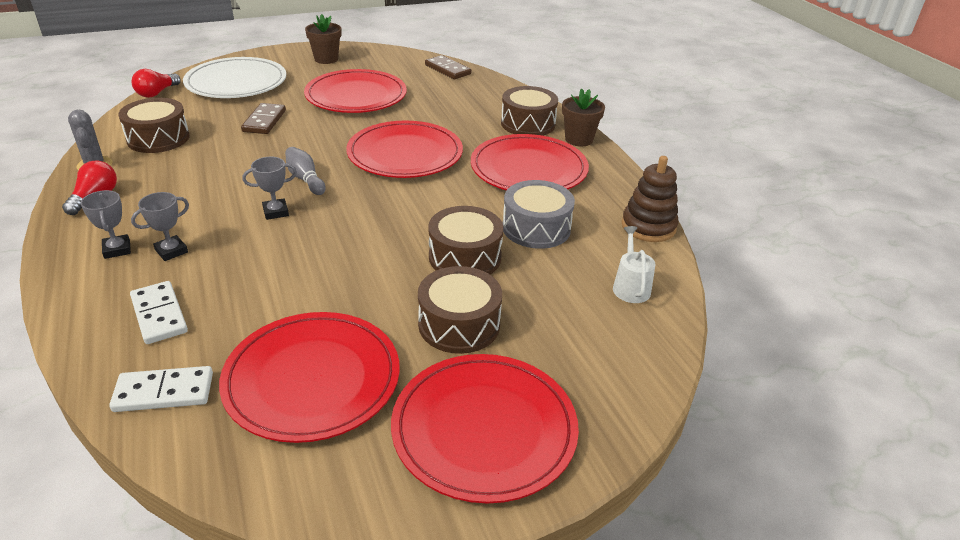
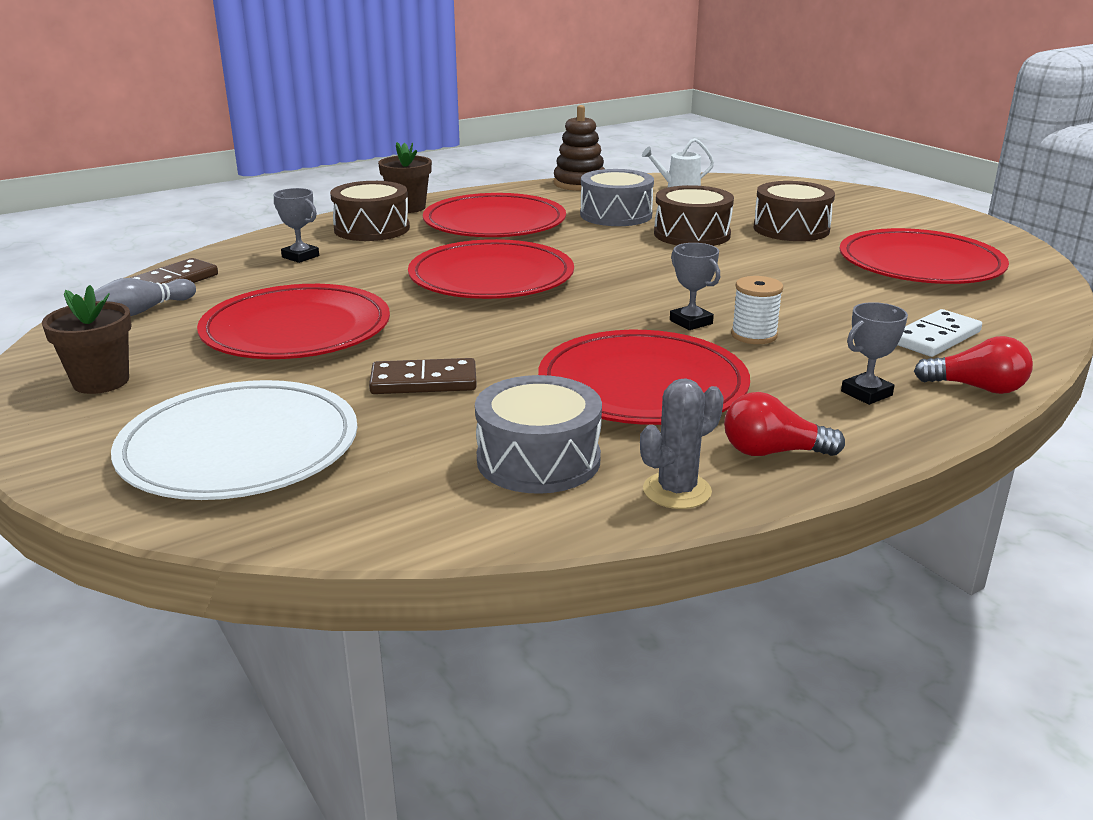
camera: 100 degrees left, 10 degrees down
(157, 93) = (313, 531): red light bulb -> red light bulb (976, 388)
(158, 138) = (538, 460): brown drum -> grey drum
(164, 392) = (1015, 310): white domino -> none
(171, 251) = (831, 360): grey trophy -> grey trophy (300, 256)
(234, 231) = (754, 335): none -> white spool
(305, 179) = (597, 320): grey bowling pin -> grey bowling pin (143, 311)
(484, 429) = (891, 215): red plate -> red plate (642, 385)

